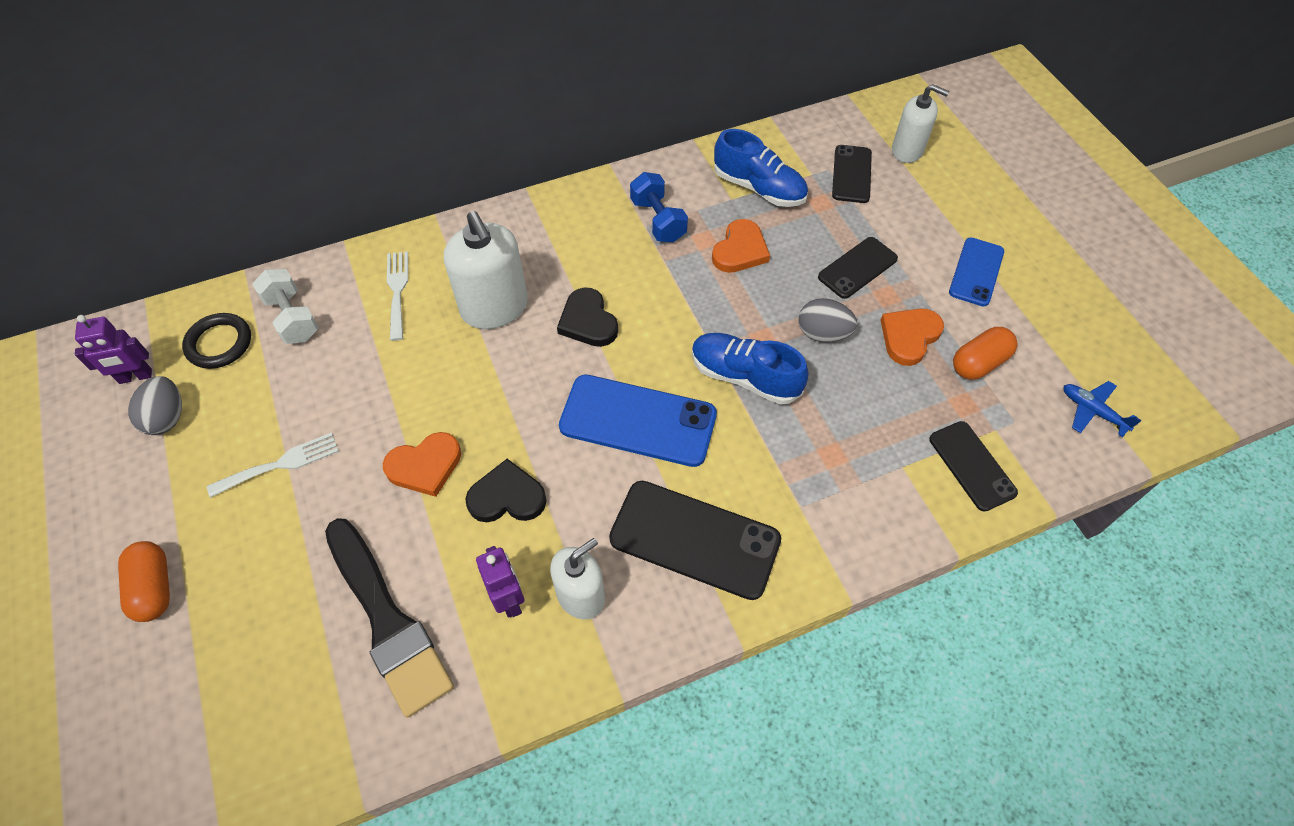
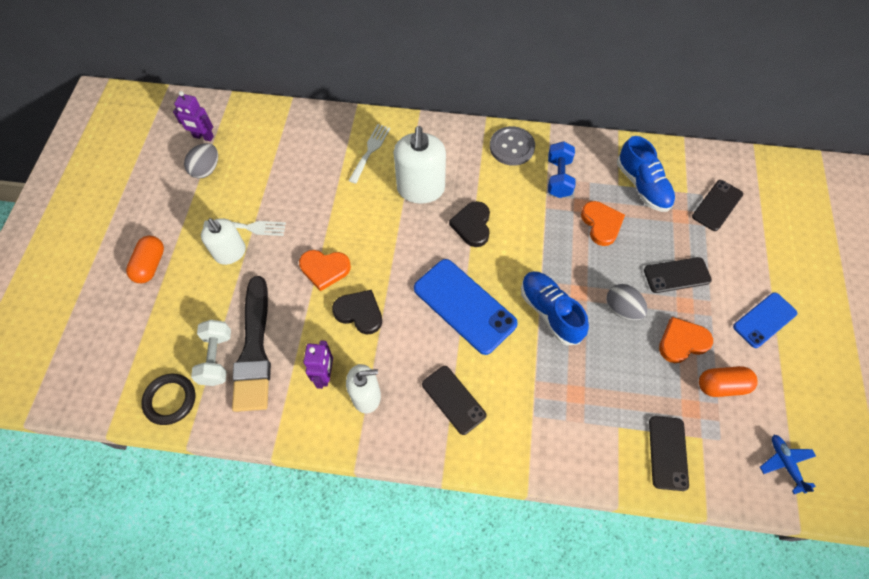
camera: 30 degrees right, 5 degrees up
(219, 343) = (256, 137): black ring -> black ring (170, 400)
(292, 318) = (303, 140): white dumbbell -> white dumbbell (217, 358)
(580, 209) = (512, 147): none -> grey button
(694, 539) = (453, 400): black phone -> black phone, size x0.61
(740, 250) = (601, 224): orange heart -> orange heart turned 75 degrees counterclockwise
(907, 151) = (771, 206): white soap dispenser -> white soap dispenser (230, 253)

